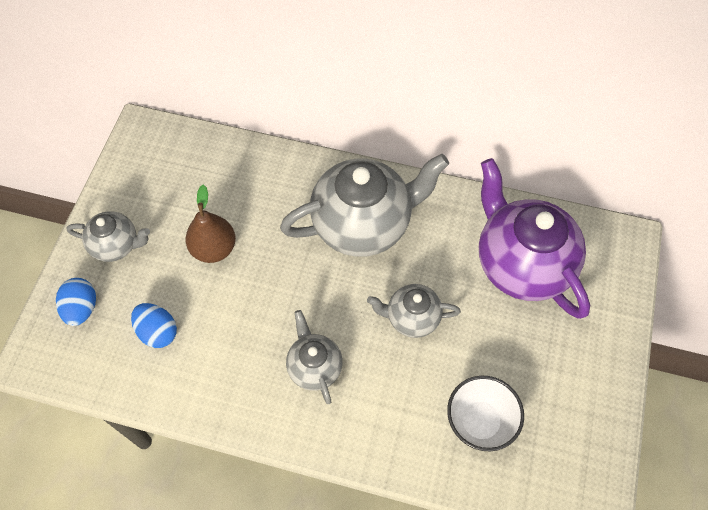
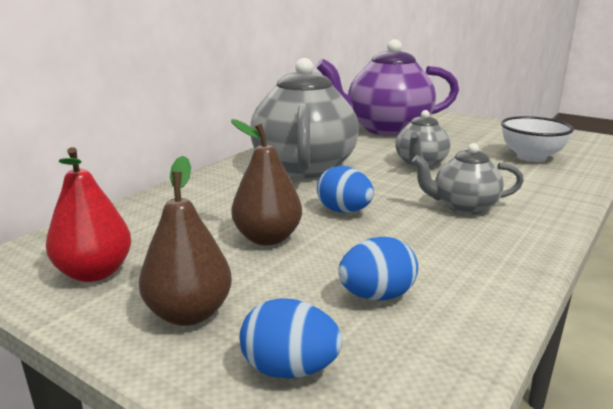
camera: 70 degrees left, 40 degrees down
(116, 245) = (189, 314): grey teapot -> brown pear
(144, 179) = (94, 273): none -> red pear
(275, 282) = (344, 211): none -> blue egg

